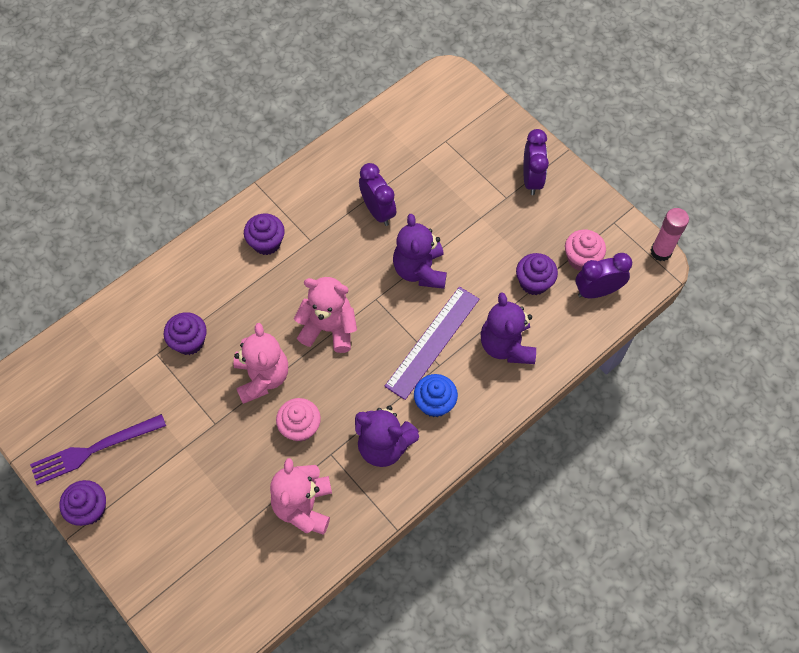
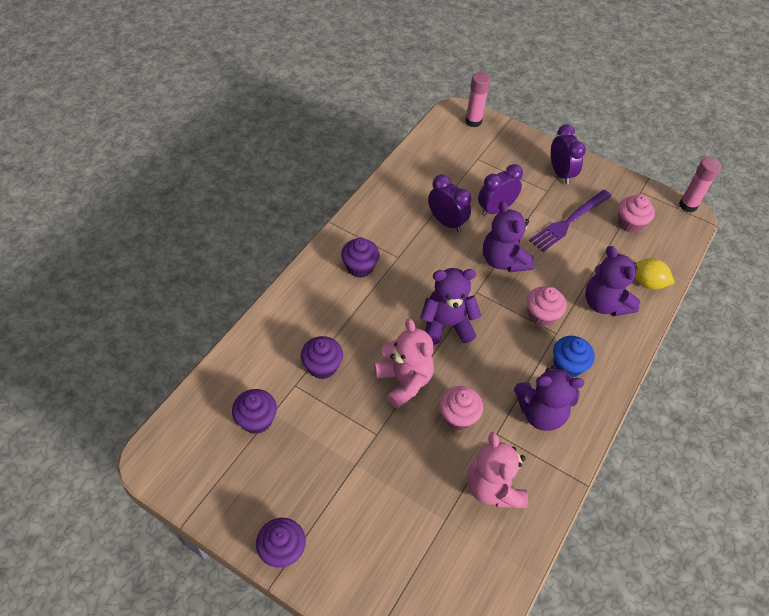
camera: 20 degrees left, 10 degrees down
(94, 449) = (265, 490): purple fork -> purple fork (569, 221)
(329, 328) = (446, 325): pink teddy bear -> purple teddy bear
(432, 342) = (541, 315): purple ruler -> pink cupcake
(461, 92) = (473, 121): none -> pink glue stick
(534, 282) = (601, 249): purple cupcake -> purple cupcake (256, 420)
(566, 333) = (647, 283): none -> yellow lemon
(597, 291) = (655, 245): purple clock -> purple clock (495, 209)

